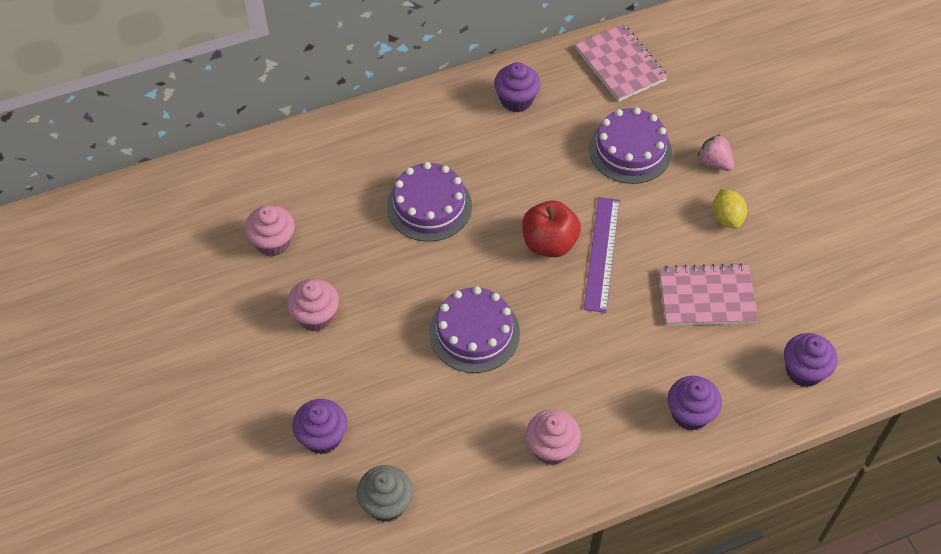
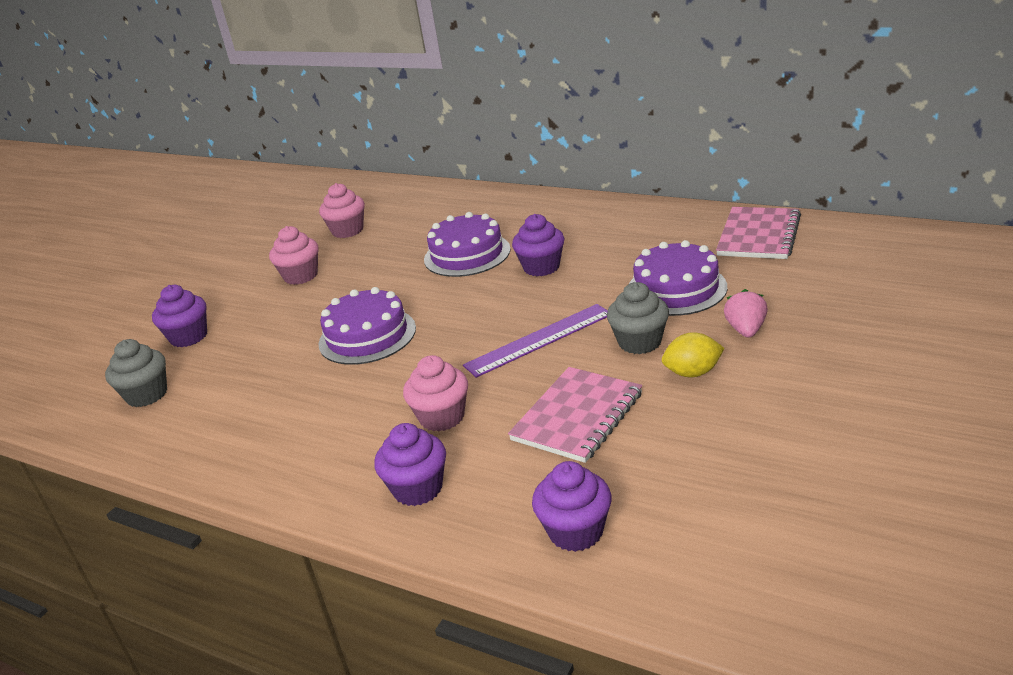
camera: 55 degrees right, 25 degrees down
(516, 100) = (632, 224): purple cupcake -> purple cupcake (541, 267)
(549, 243) = (510, 313): red apple -> none
(551, 448) = (285, 435): pink cupcake -> pink cupcake (442, 417)
(666, 213) = (639, 342): none -> grey cupcake
(707, 297) = (577, 417): pink notebook -> pink notebook turned 75 degrees clockwise
(726, 218) = (693, 373): yellow lemon -> yellow lemon turned 45 degrees clockwise

